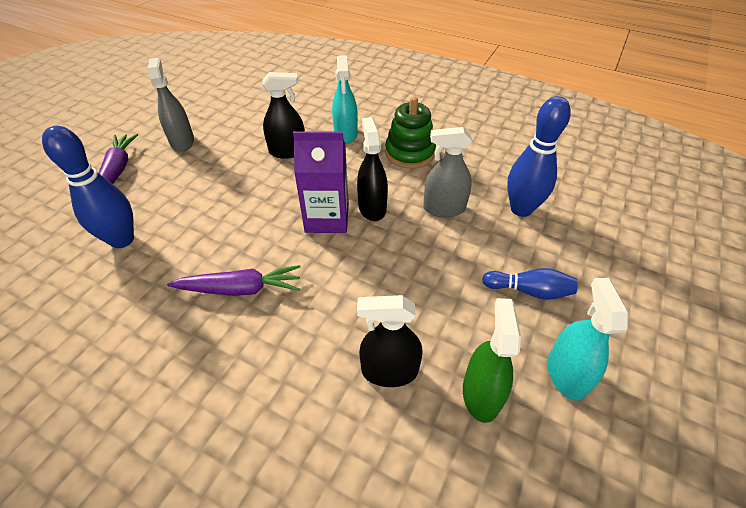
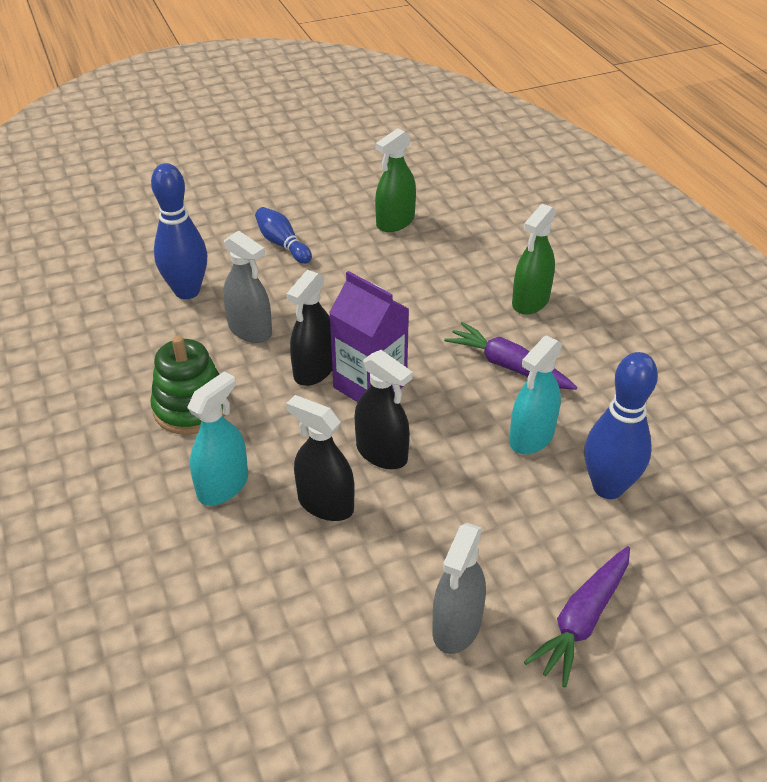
camera: 140 degrees left, 5 degrees down
(262, 373) = (530, 301): none -> green spray bottle
(389, 371) = (440, 258): black spray bottle -> black spray bottle (382, 453)
(566, 374) = (331, 203): turquoise spray bottle -> turquoise spray bottle (531, 437)

